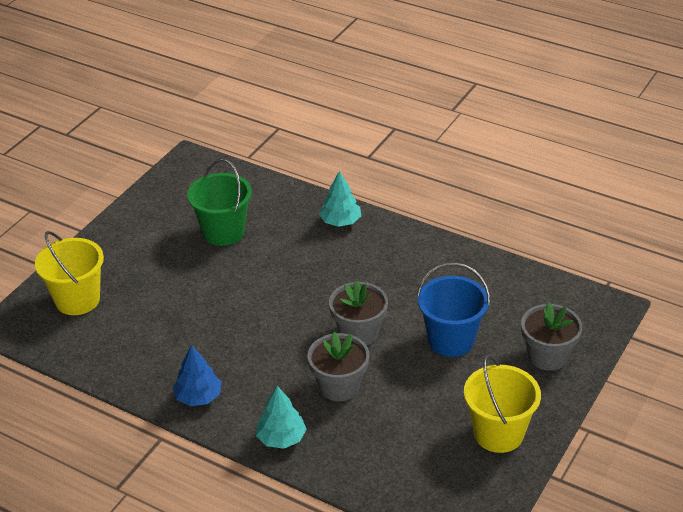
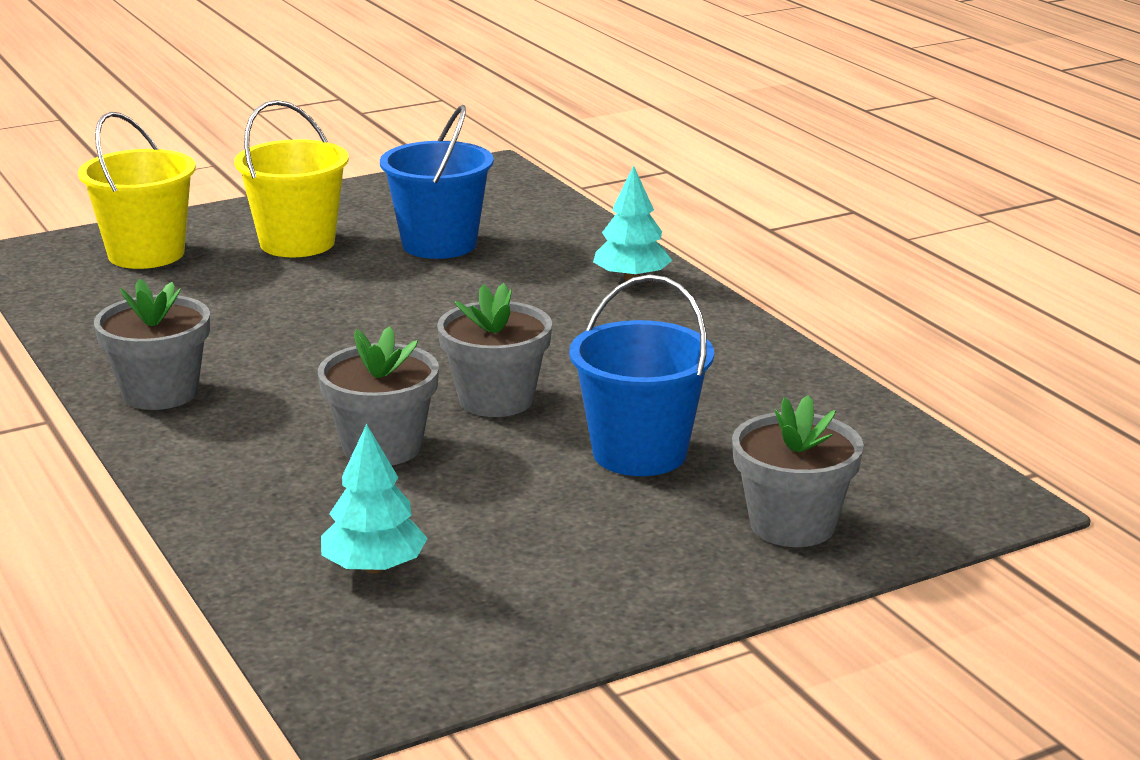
camera: 30 degrees right, 15 degrees down
(198, 397) = (160, 393): blue tree -> grey flower pot
(223, 232) = (439, 244): green bucket -> blue bucket
(281, 438) = (212, 474): turquoise tree -> turquoise tree (374, 567)
(498, 433) = (573, 590): yellow bucket -> yellow bucket (297, 243)

